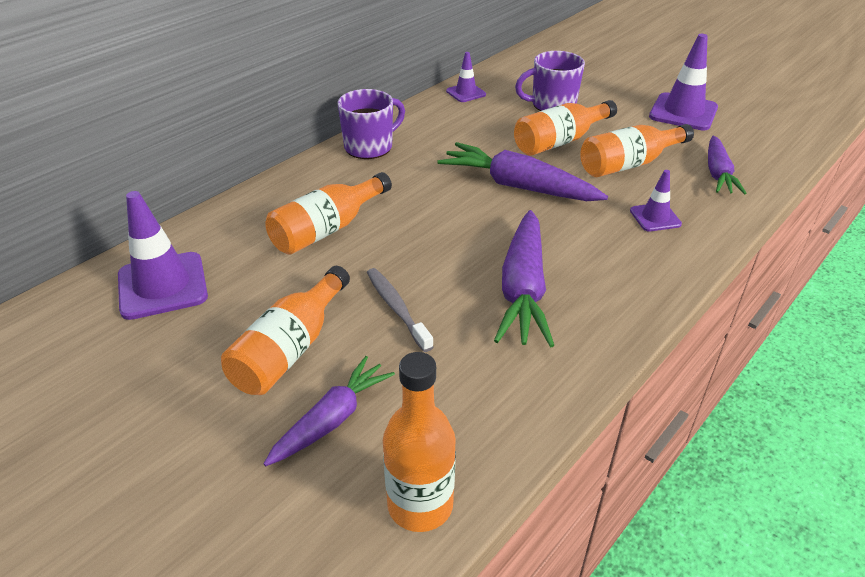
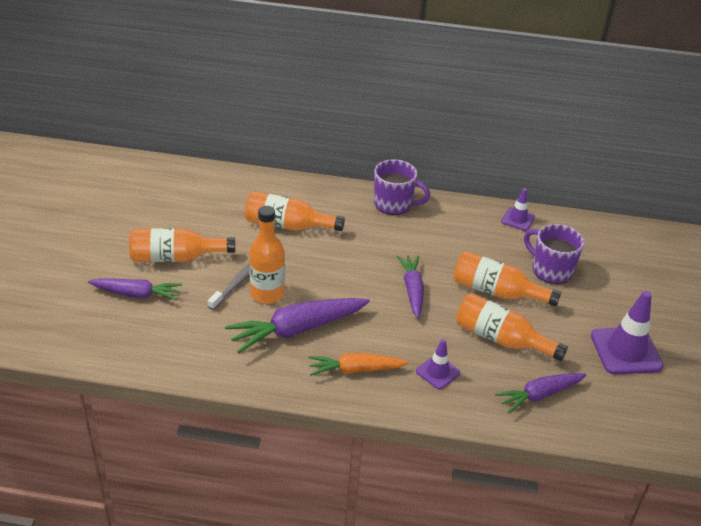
camera: 55 degrees right, 0 degrees up
(162, 286) = (189, 191): purple traffic cone -> none
(420, 505) = (102, 347): orange bottle -> orange bottle (267, 294)
(519, 187) = (412, 290): purple carrot -> purple carrot, size x0.64
(620, 270) = (356, 370): none -> orange carrot

